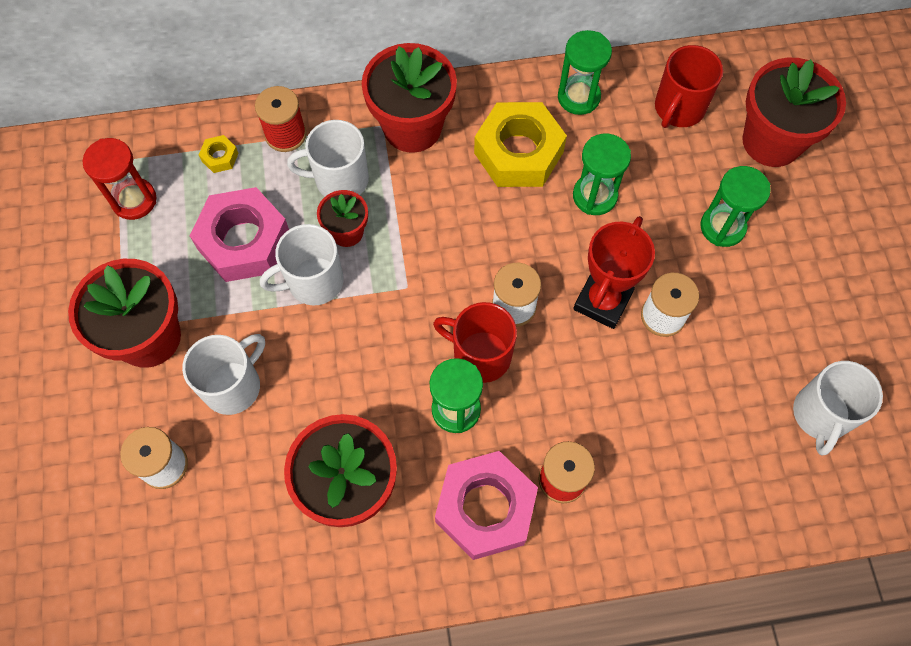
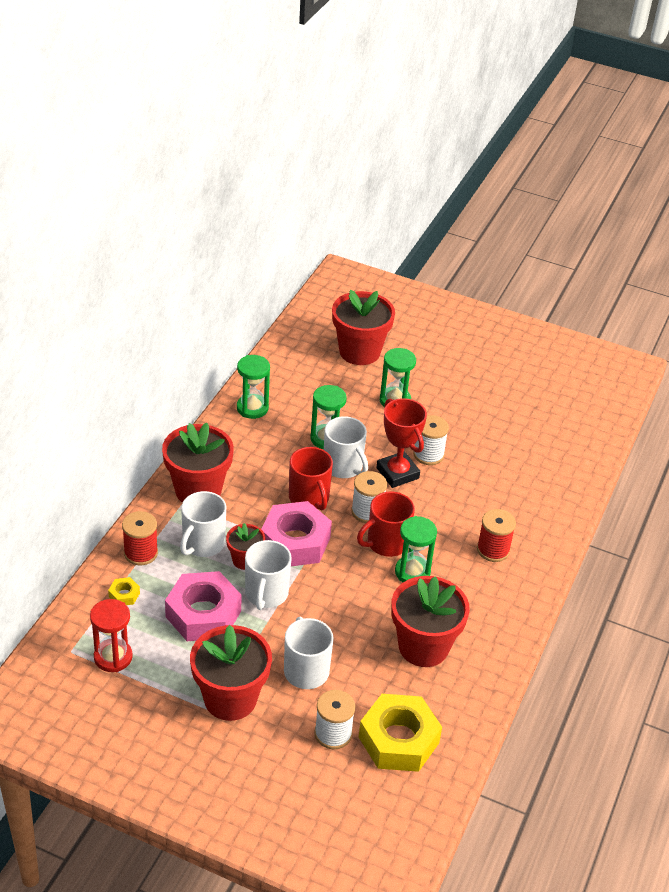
camera: 60 degrees left, 25 degrees down
(485, 508) = (485, 592): pink nut -> pink nut (295, 542)
(518, 152) = (265, 454): yellow nut -> yellow nut (398, 740)
(678, 108) = (302, 373): red mug -> red mug (309, 498)
(821, 415) = (537, 429): white mug -> white mug (343, 467)

